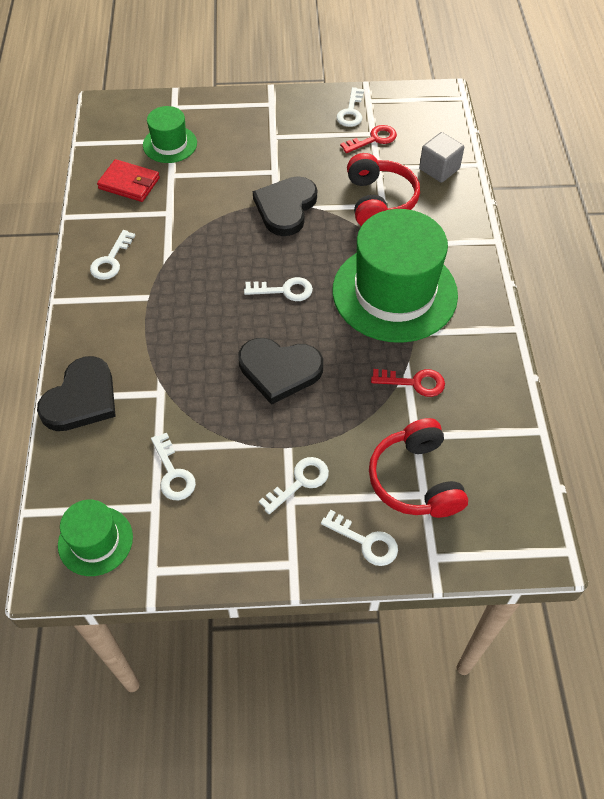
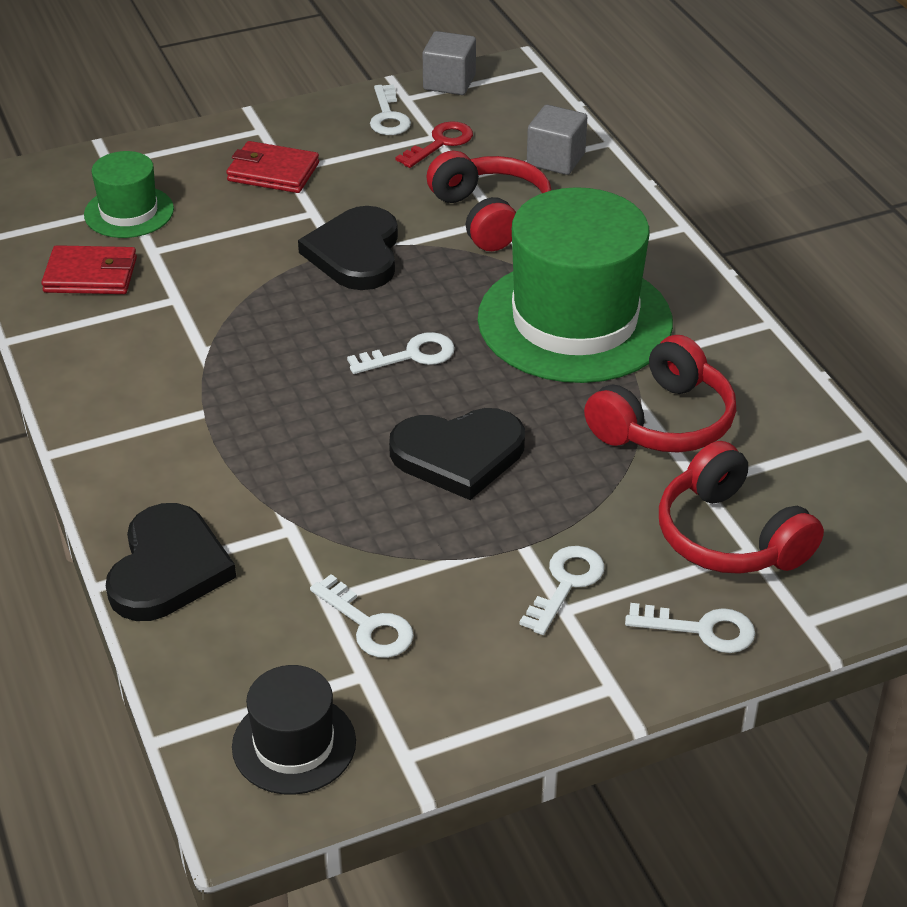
camera: 20 degrees left, 15 degrees down
(95, 541) = (294, 744): green hat -> black hat
(111, 260) = (116, 380): white key -> none
(264, 136) = (273, 172): none -> red wallet
(400, 95) = (449, 82): none -> grey cube
(414, 382) = (663, 421): red key -> red headphones

